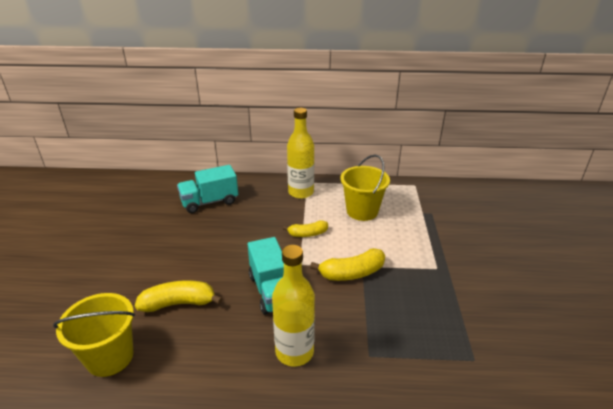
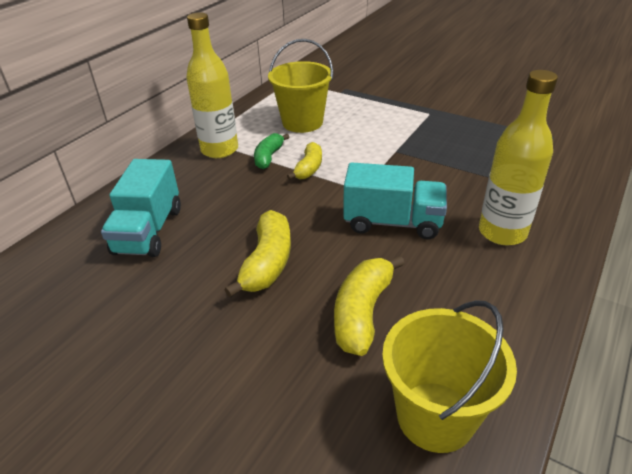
camera: 60 degrees left, 5 degrees up
(307, 213) = (268, 157): none -> green banana
(352, 273) = (402, 160): yellow banana -> yellow banana (267, 263)

